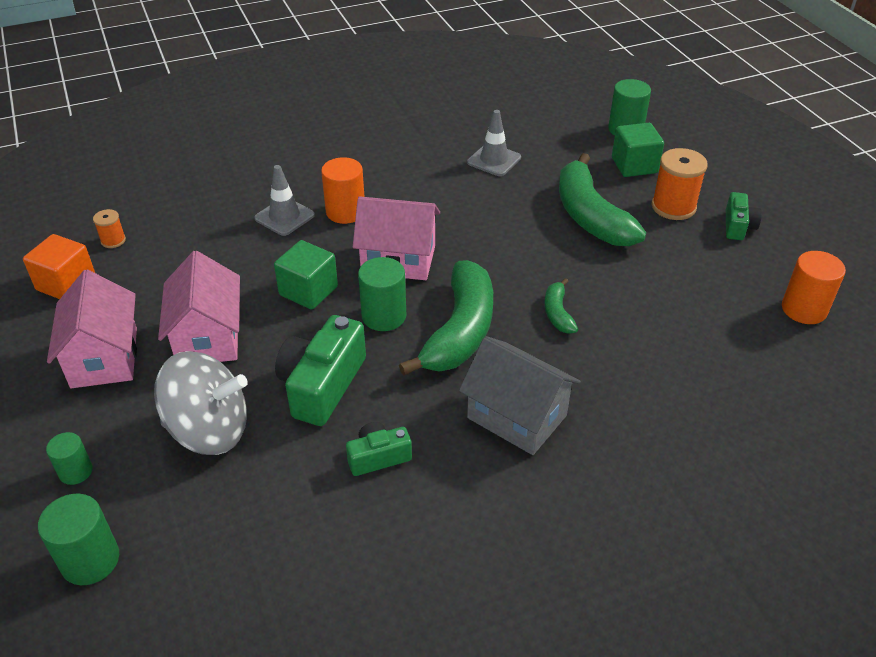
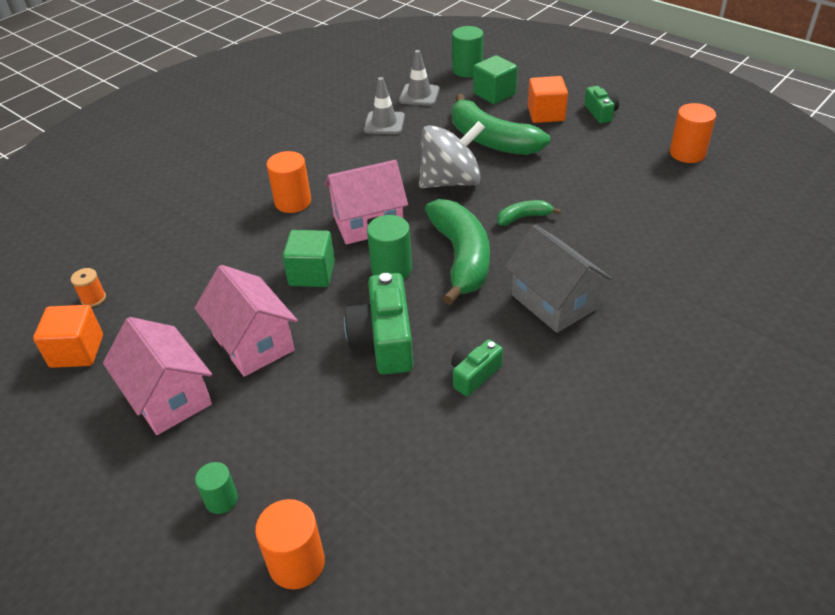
camera: 25 degrees left, 0 degrees up
(90, 560) = (297, 563): green cylinder -> orange cylinder
(209, 430) = (316, 414): grey spinning top -> grey spinning top (450, 181)
(284, 217) = (242, 224): grey traffic cone -> grey traffic cone (419, 95)
(517, 417) = (554, 302): grey house -> grey house turned 45 degrees clockwise
(557, 313) = (523, 217): green banana -> green banana turned 105 degrees clockwise
(673, 207) = (546, 114): orange spool -> orange cube

